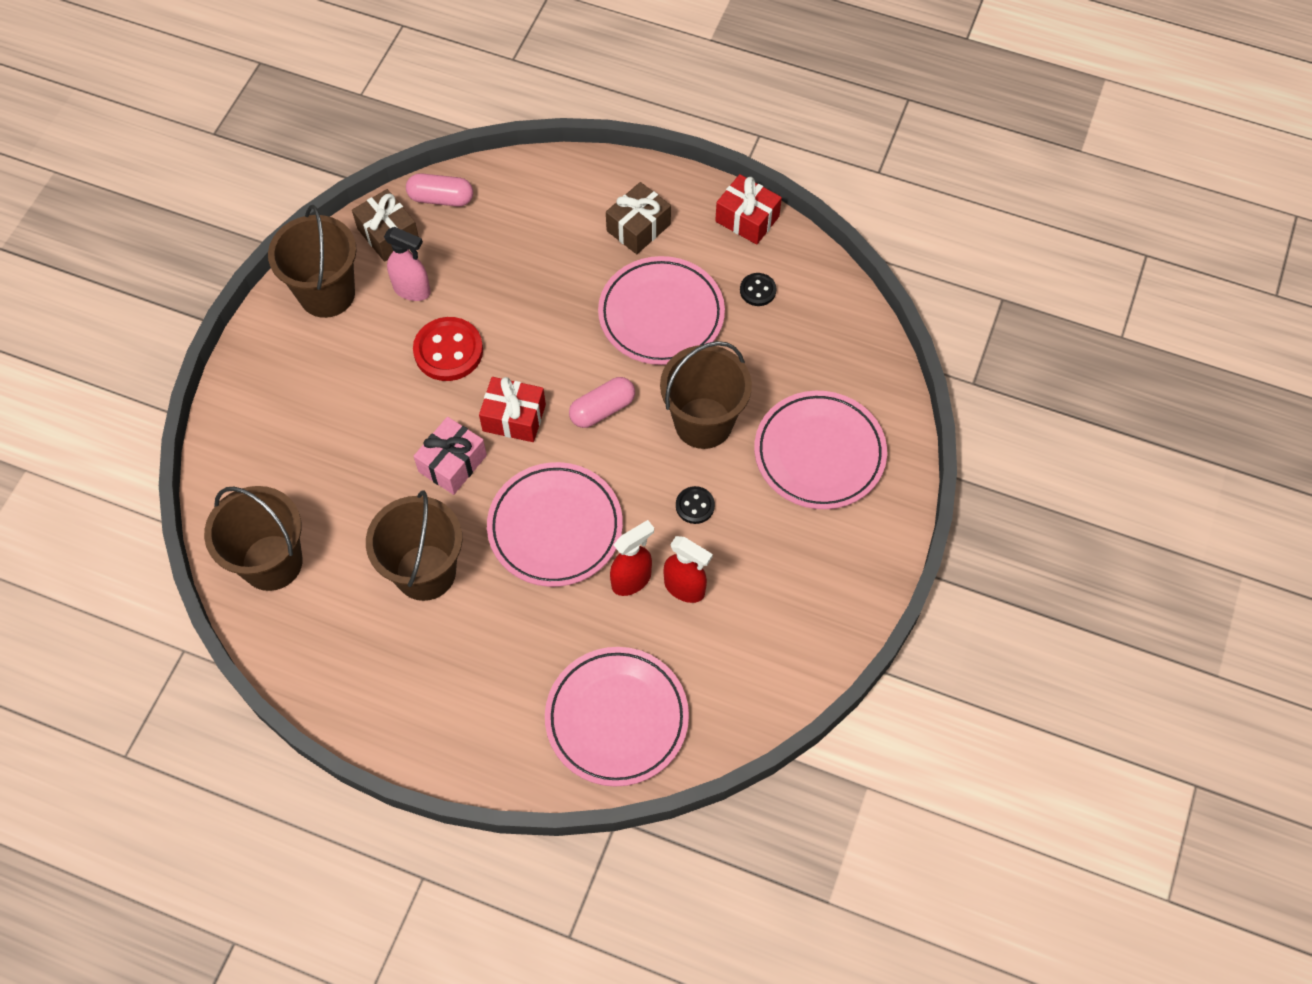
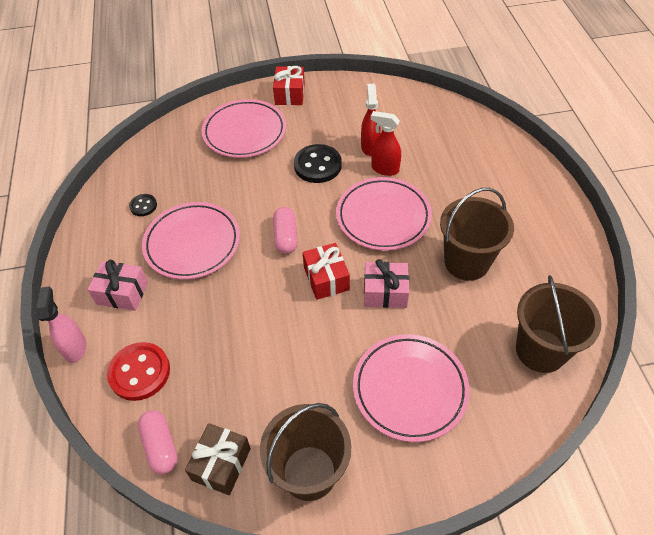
camera: 120 degrees left, 10 degrees down
(412, 290) = (265, 408): pink spray bottle -> pink spray bottle (75, 348)
(448, 351) = (302, 348): red button -> red button (139, 372)
(602, 409) = (286, 237): pink capsule -> pink capsule turned 60 degrees clockwise
(617, 718) = (463, 138): pink plate -> pink plate (410, 389)
(638, 227) = (122, 293): brown gift -> pink gift
(695, 506) = (317, 165): black button -> black button, size x1.86
(703, 423) = (260, 186): brown bucket -> none
(747, 219) = (84, 237): red gift -> red gift (290, 94)

